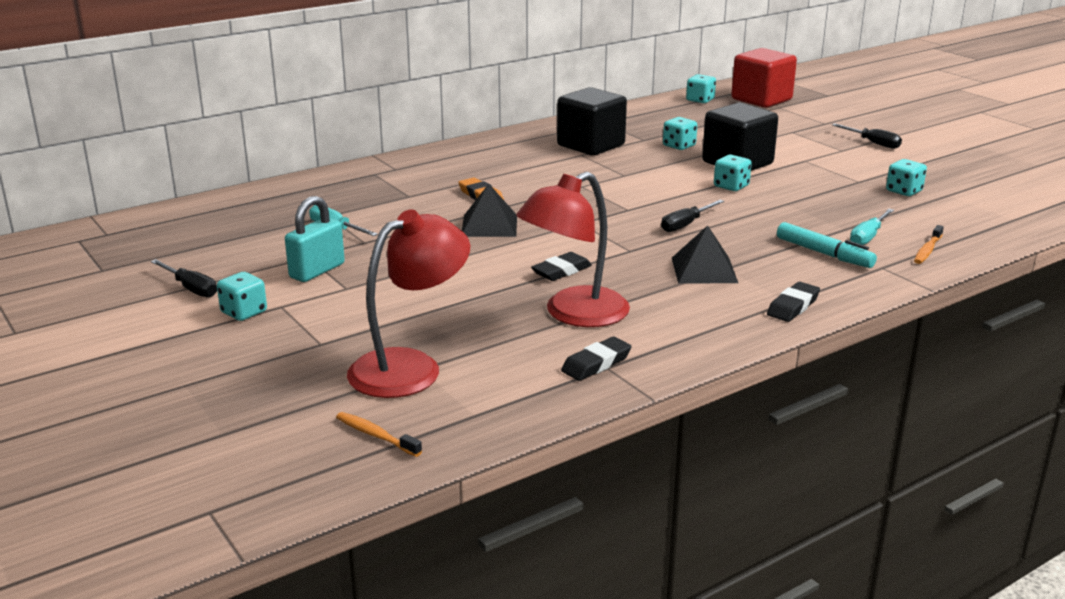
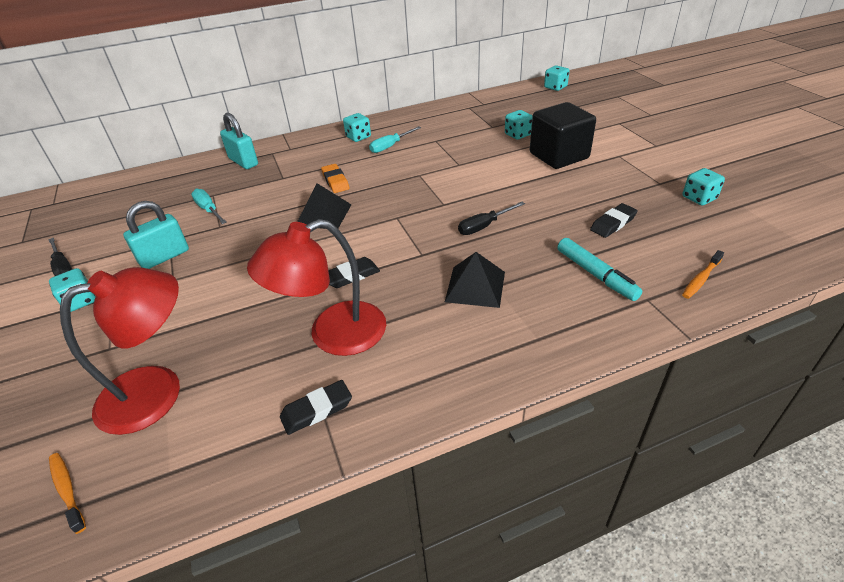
camera: 15 degrees right, 15 degrees up
(342, 183) = (243, 162): none -> turquoise padlock
(591, 145) = (447, 131): black cube -> none
(731, 186) = (542, 182): turquoise dice -> turquoise dice (358, 137)
(761, 99) = (605, 88): red cube -> none
(793, 306) = (539, 347): black eraser -> black eraser (613, 223)
(868, 237) = (646, 255): turquoise screwdriver -> turquoise screwdriver (390, 146)
(873, 143) = (687, 138): black screwdriver -> none

